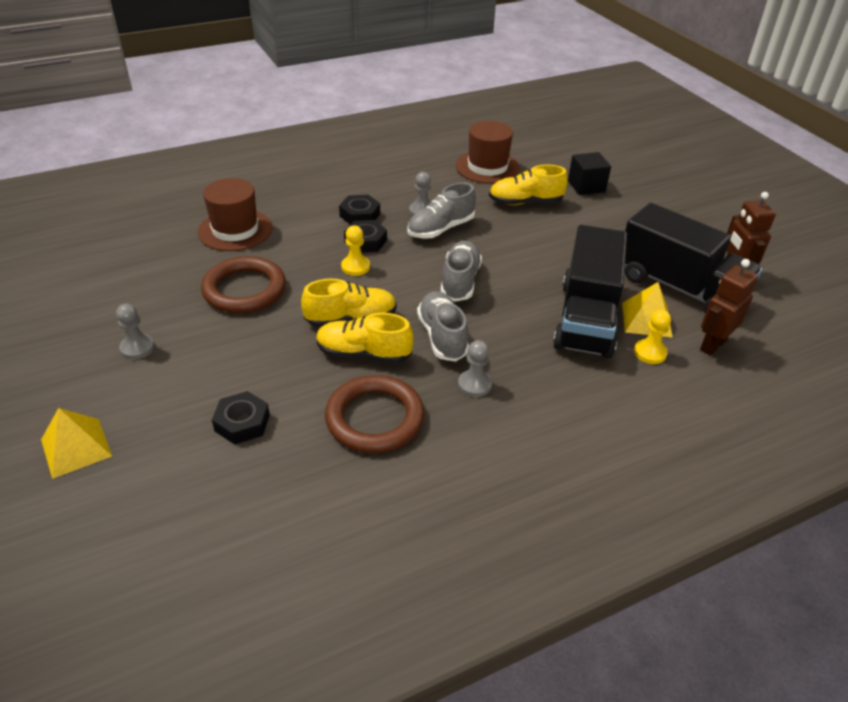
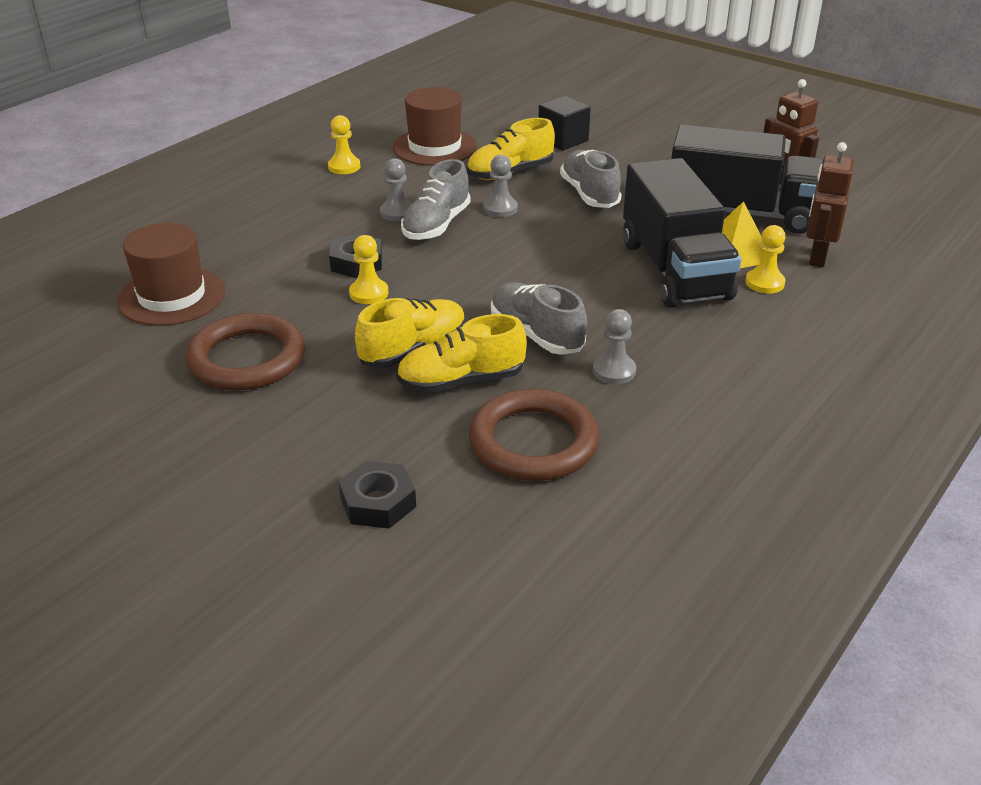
camera: 25 degrees left, 5 degrees down
(76, 447) = (178, 609): yellow pyramid -> none
(137, 348) = (158, 469): grey pawn -> grey pawn (500, 208)
(360, 215) = (323, 236): black nut -> none
(414, 166) = (344, 167): none -> yellow pawn
(460, 281) = (507, 273): grey shoe -> grey shoe (589, 194)

